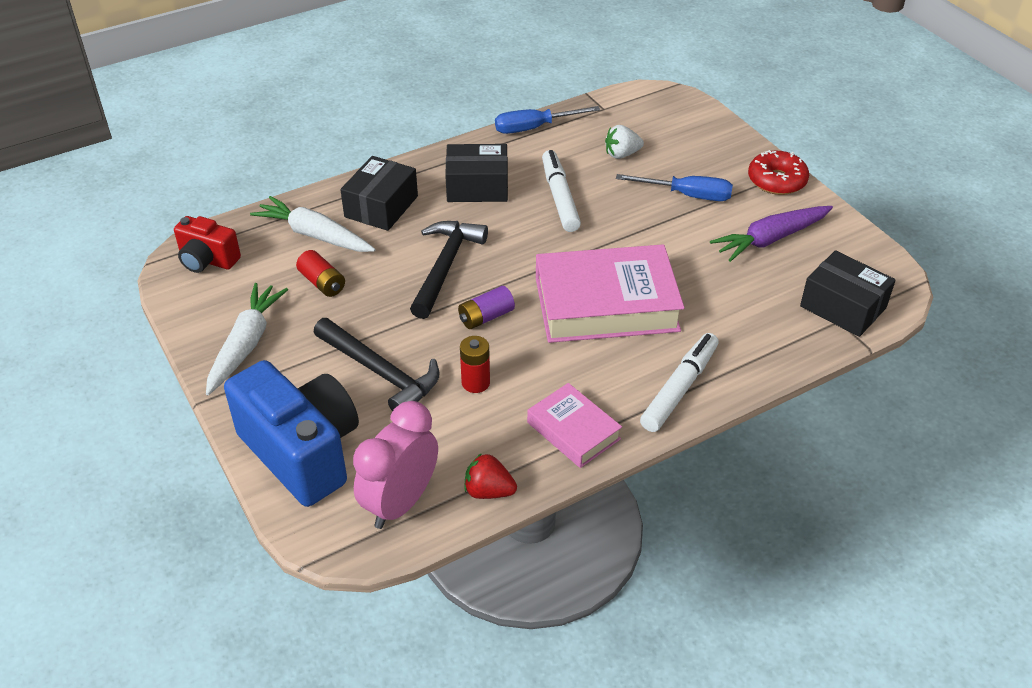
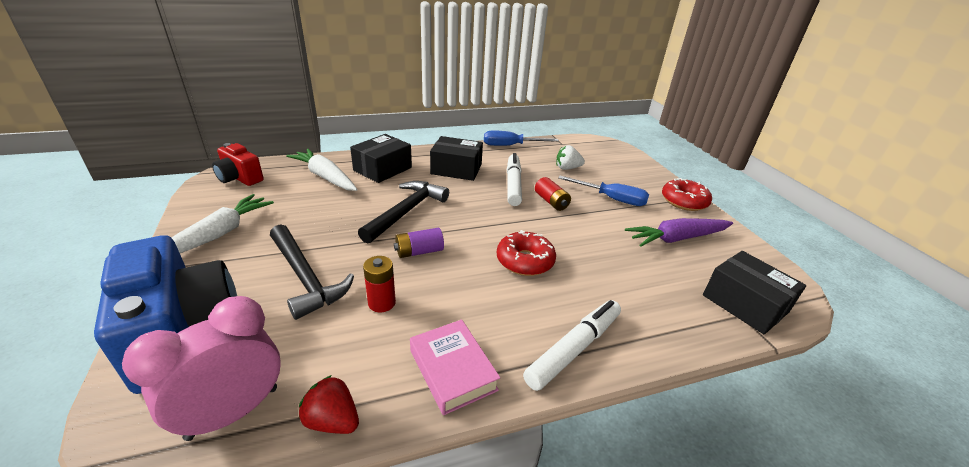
camera: 10 degrees right, 10 degrees down
(322, 283) = (308, 205): red battery -> red battery (551, 202)
(606, 304) = (525, 261): pink book -> red donut

